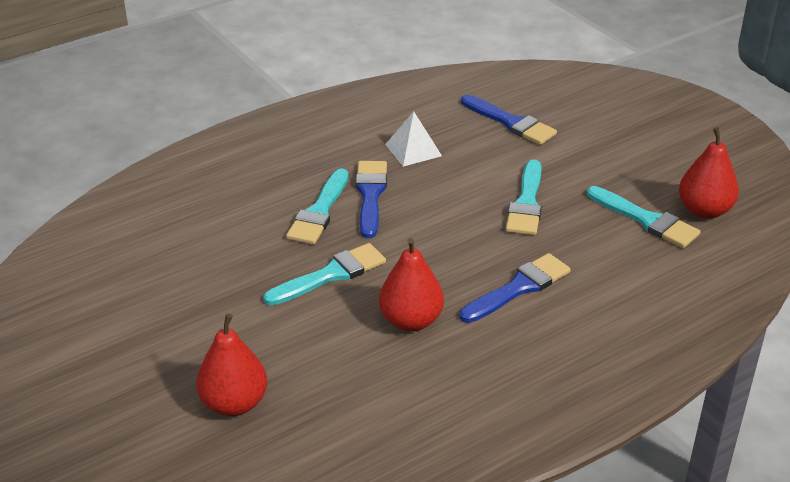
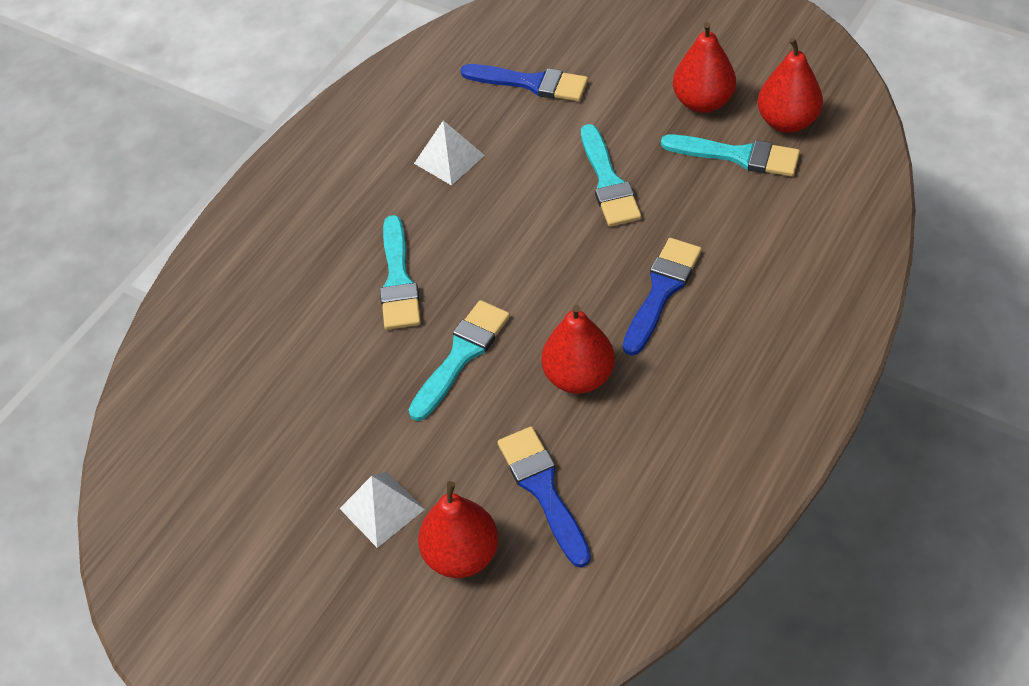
camera: 20 degrees left, 15 degrees up
(198, 350) = (381, 508): none -> white pyramid
(370, 195) = (440, 236): blue brush -> blue brush (543, 489)
(641, 176) = (703, 102): none -> red pear

